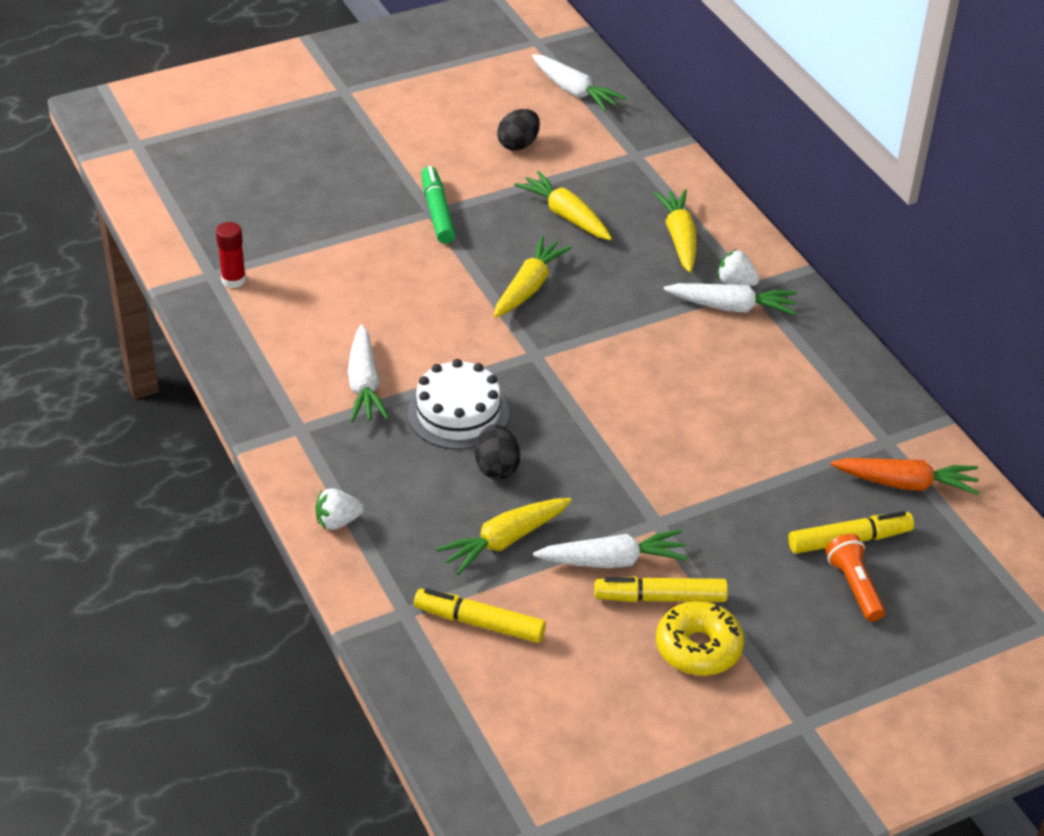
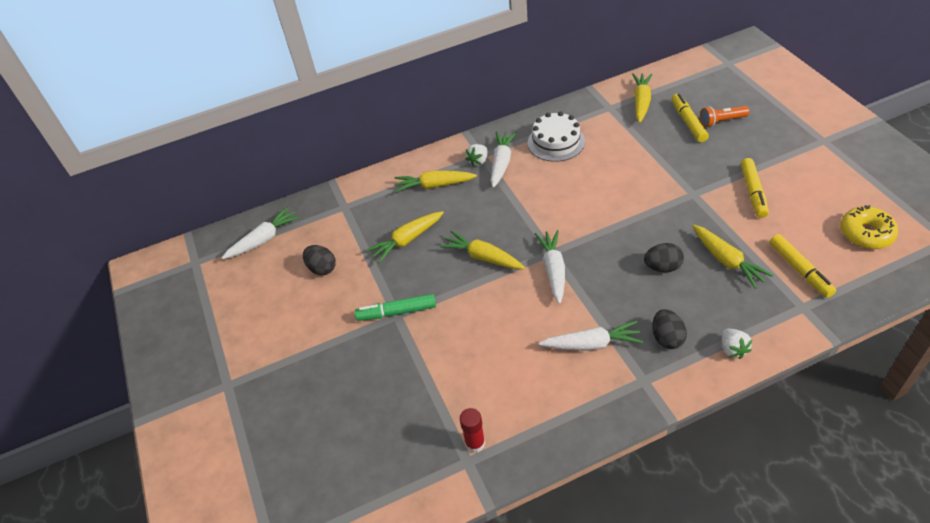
camera: 80 degrees left, 5 degrees up
(365, 458) = (667, 338): none -> black egg
(458, 413) = (614, 289): white cake -> white cake (556, 142)
(480, 623) = (799, 270): yellow marker -> yellow marker turned 45 degrees counterclockwise
(612, 561) = (730, 212): white carrot -> white carrot (553, 270)
(698, 648) = (785, 177): yellow donut -> yellow donut (866, 233)
(905, 484) = (641, 102): orange carrot -> yellow carrot

